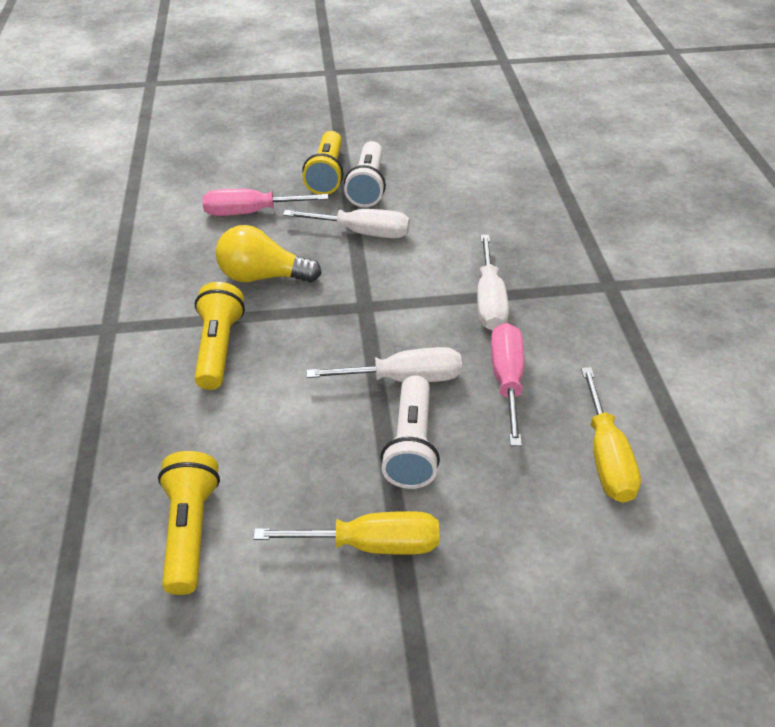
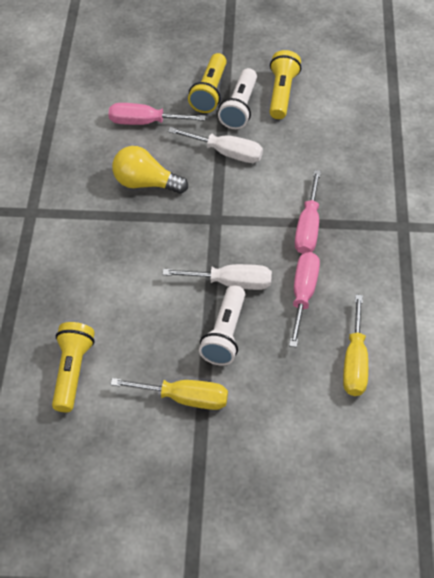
camera: 10 degrees right, 10 degrees up
(219, 348) = (106, 240): yellow flashlight -> yellow flashlight (282, 93)
(489, 301) = (308, 227): white screwdriver -> pink screwdriver

